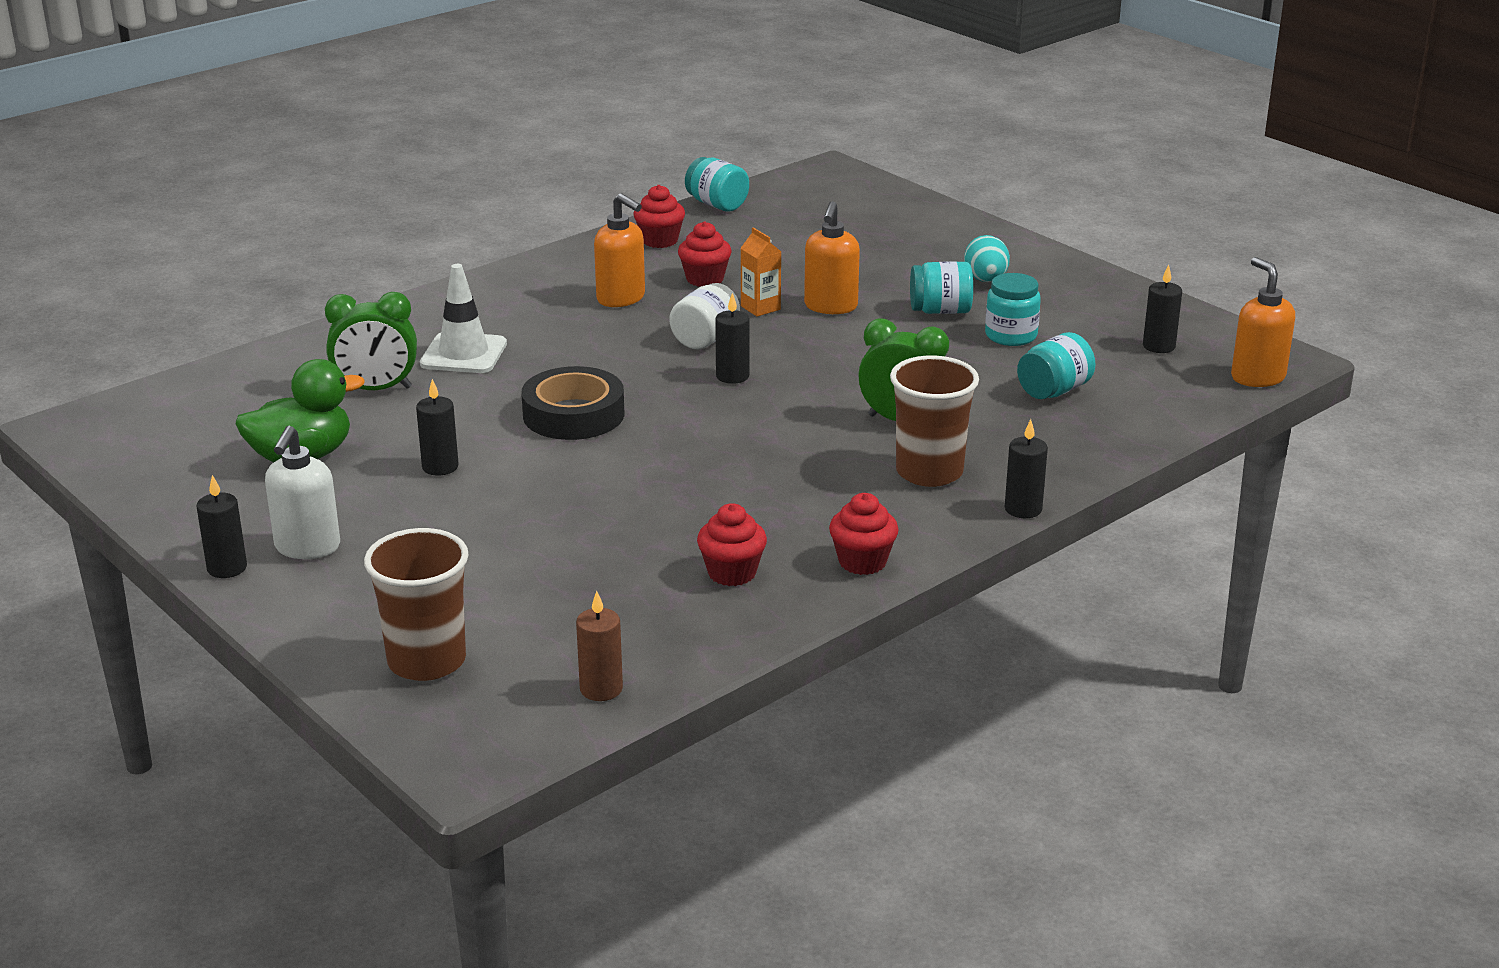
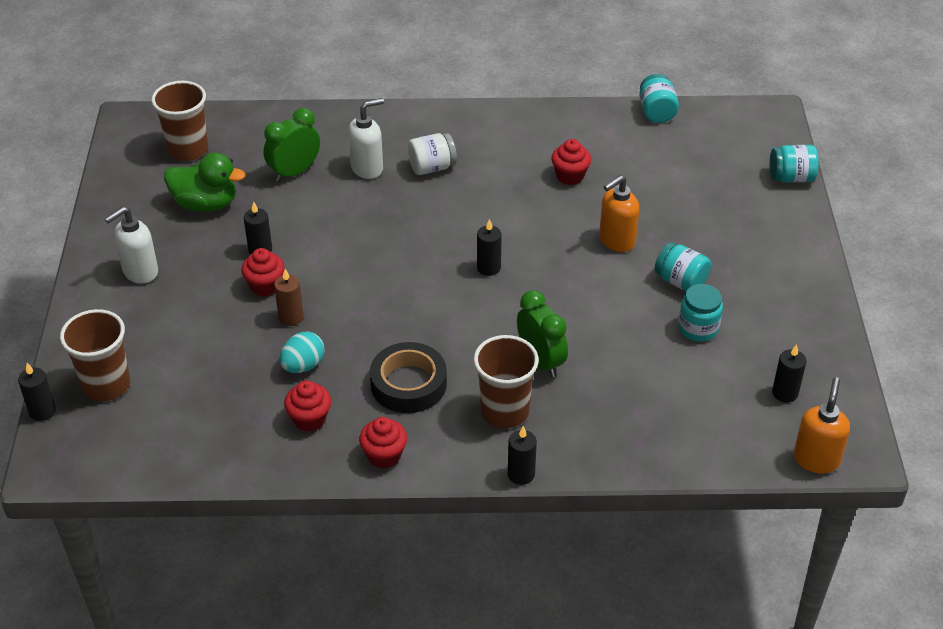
camera: 40 degrees right, 15 degrees up
(198, 422) = (188, 150): none -> brown cup
(227, 568) = (92, 264): black candle -> black candle (42, 411)
(376, 389) = (294, 172): green clock -> green clock turned 105 degrees clockwise
(463, 354) = (367, 168): white traffic cone -> white soap dispenser
(573, 414) = (369, 249): black tape -> black tape (408, 384)
(601, 689) = (158, 457): brown candle -> brown candle (291, 317)
(621, 299) = (502, 167): orange soap dispenser -> none
(660, 240) = (583, 128): red cupcake -> red cupcake (265, 286)
(705, 339) = (510, 228): white jar -> white jar (432, 167)
(760, 308) = (573, 219): orange carton -> none
(985, 280) = (745, 270): turquoise egg -> turquoise egg (303, 366)
(1054, 391) = (664, 391): turquoise jar -> turquoise jar (791, 178)

